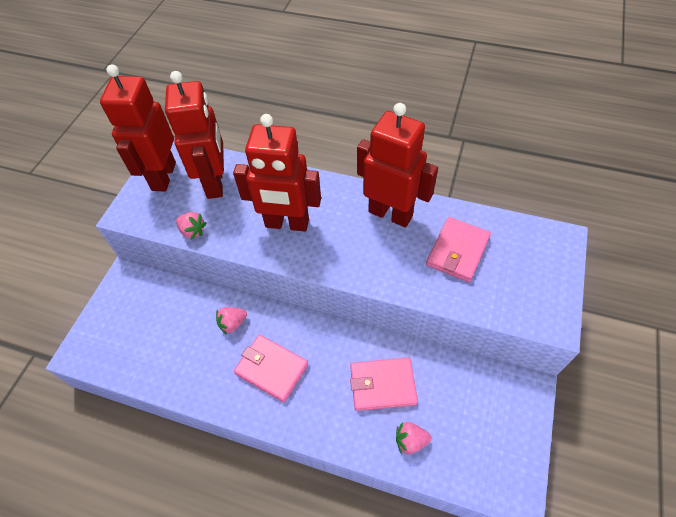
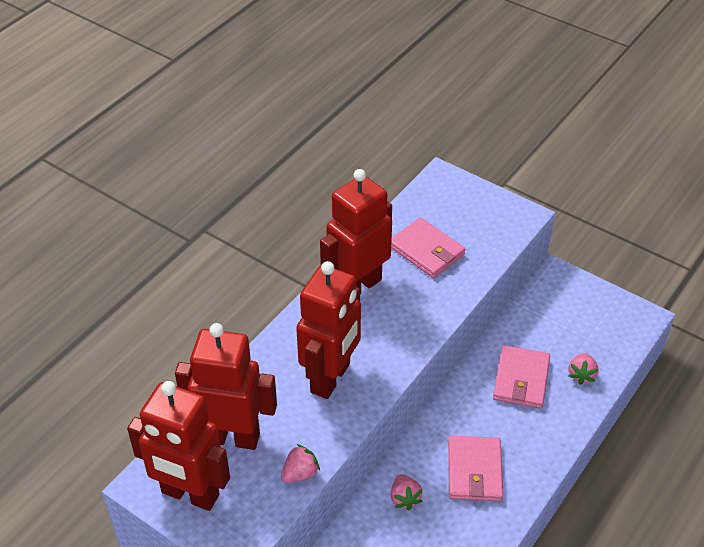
camera: 75 degrees left, 10 degrees down
(271, 369) = (474, 471): pink wallet -> pink wallet turned 45 degrees counterclockwise

